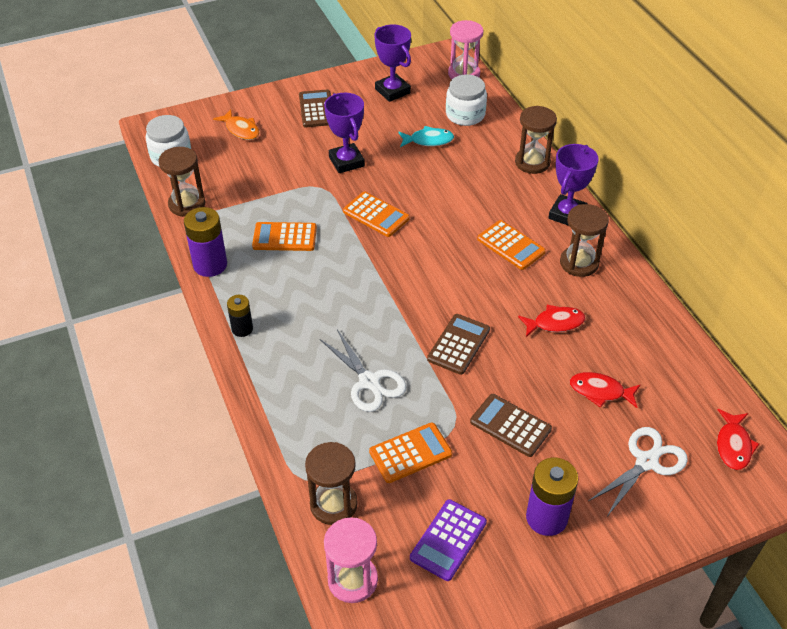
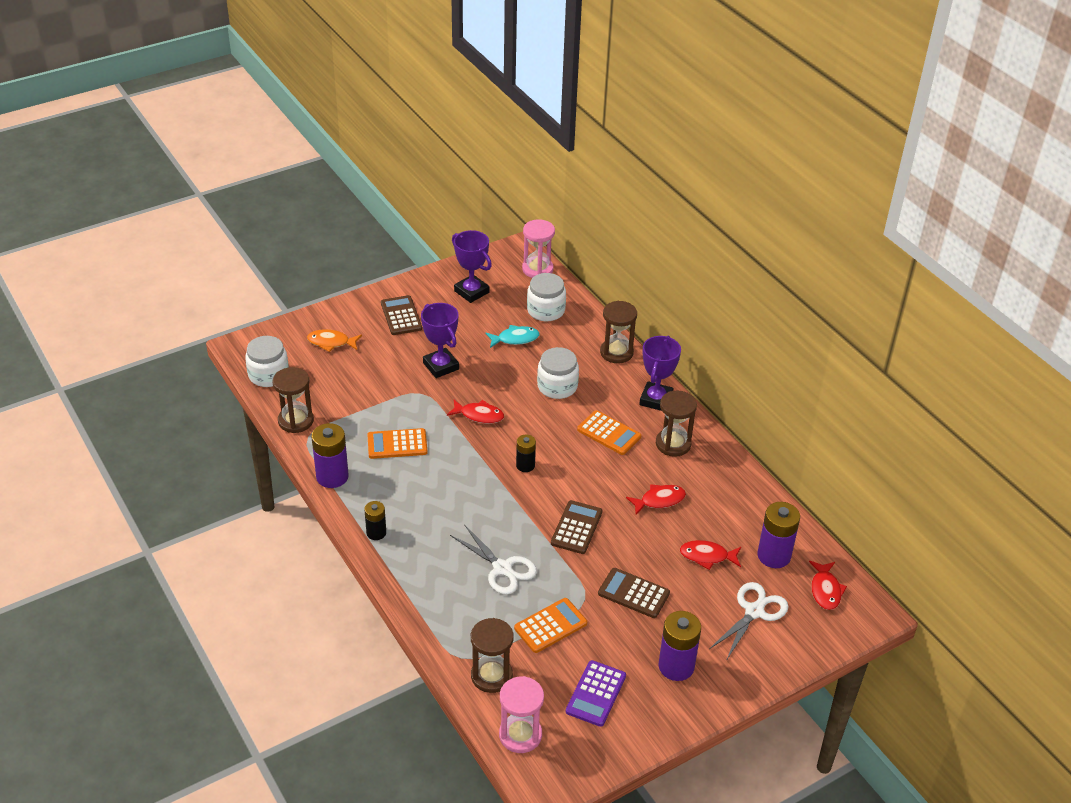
camera: 10 degrees left, 5 degrees down
(241, 130) = (331, 342): orange fish -> orange fish turned 150 degrees clockwise
(376, 215) = (479, 415): orange calculator -> red fish
(415, 272) = (525, 465): none -> black battery
(463, 192) = (557, 386): none -> white jar
(677, 398) = (774, 556): none -> purple battery

